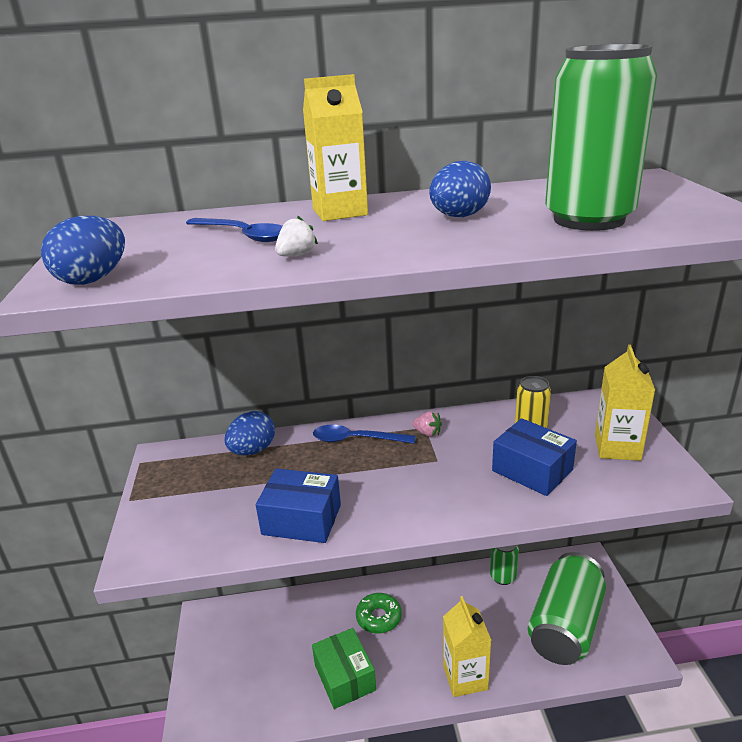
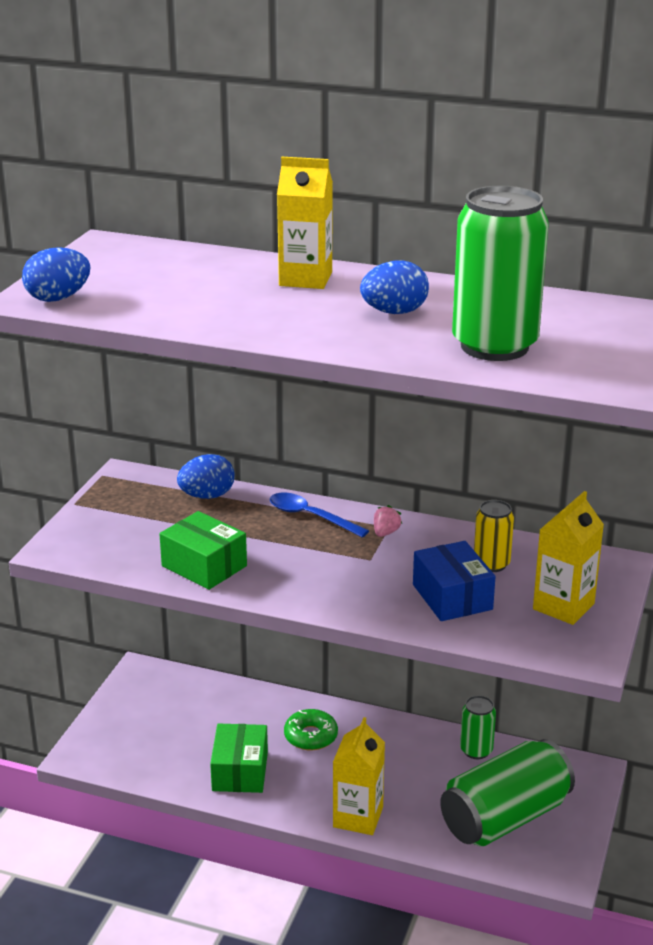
camera: 25 degrees right, 0 degrees up
(242, 235) = (200, 284): blue spoon -> none
(296, 255) = (217, 316): white strawberry -> none
(302, 519) = (204, 566): blue box -> green box
(427, 433) = (385, 533): pink strawberry -> pink strawberry turned 120 degrees counterclockwise

